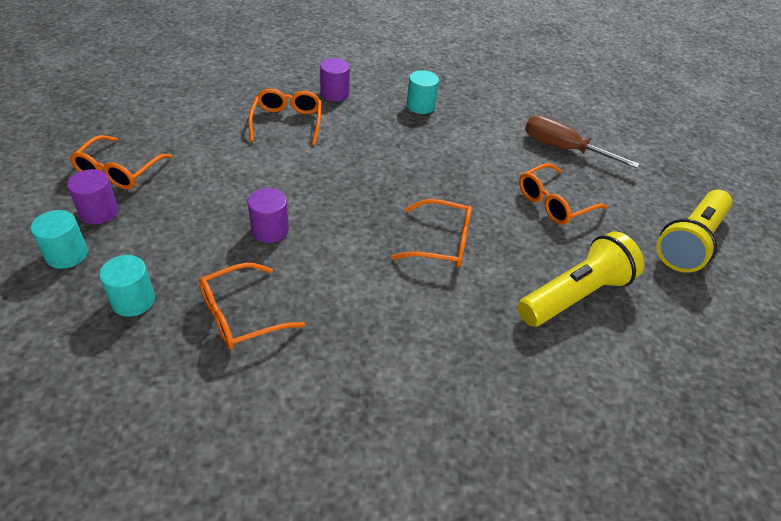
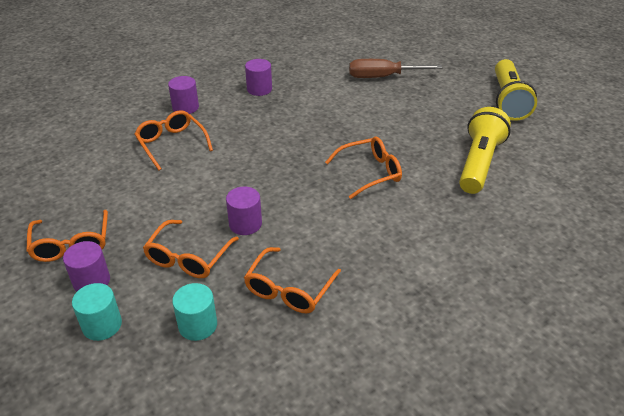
camera: 30 degrees left, 5 degrees down
(420, 106) = (259, 89): turquoise cylinder -> purple cylinder
(554, 203) = (411, 114): orange glasses -> orange glasses (188, 258)

